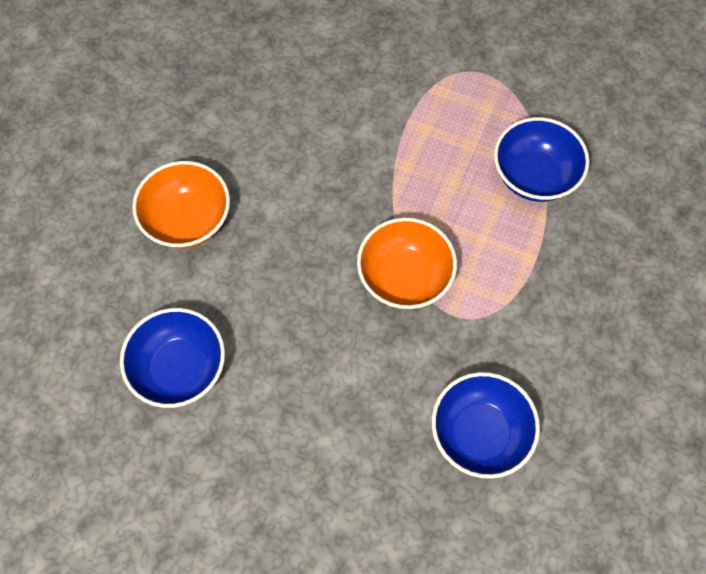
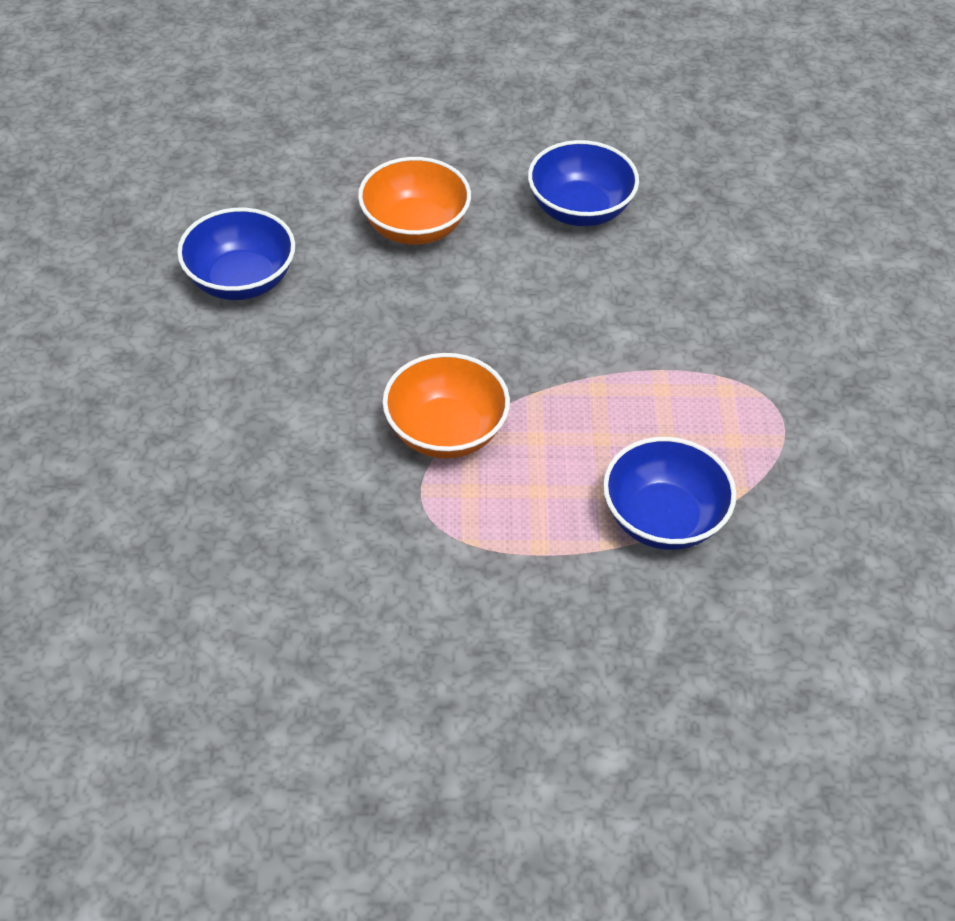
camera: 65 degrees right, 15 degrees down
(479, 433) = (279, 563): blue bowl -> blue bowl (580, 209)

